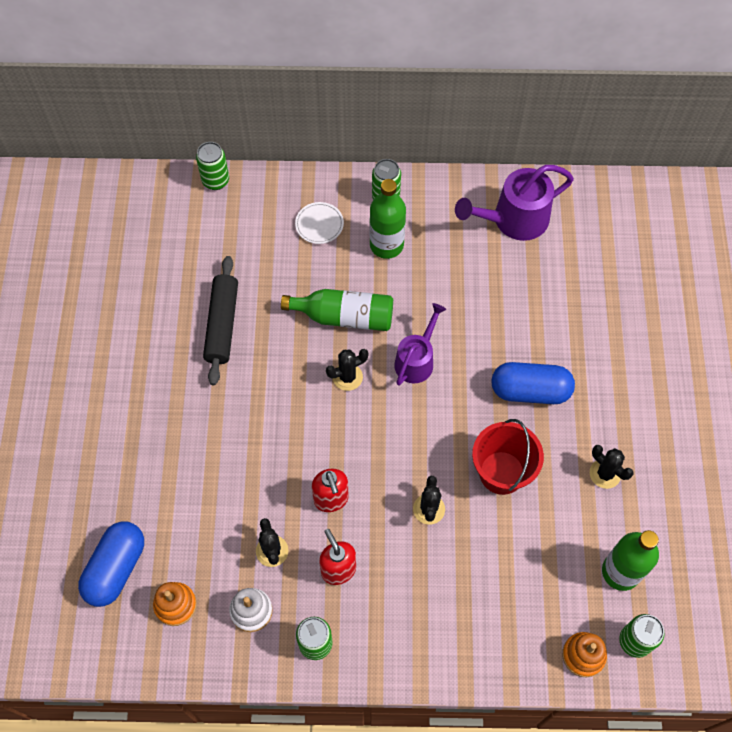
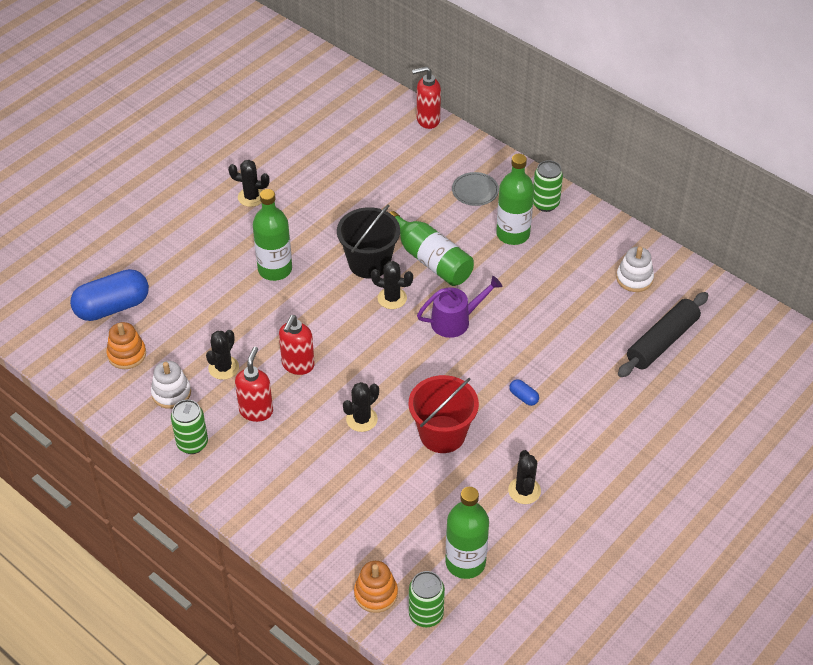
camera: 40 degrees right, 15 degrees down
(134, 365) = (251, 197): none -> black cactus
(215, 181) = (427, 120): green can -> red soap dispenser
(222, 324) = (337, 210): black rolling pin -> black rolling pin (662, 341)
(224, 422) = (275, 269): none -> green bottle
(297, 357) = (369, 263): none -> black bucket
(319, 224) = (475, 191): white plate -> grey plate
(513, 220) = (634, 278): purple watering can -> white stacking toy
(530, 391) = (523, 397): blue capsule -> blue capsule, size x0.41

